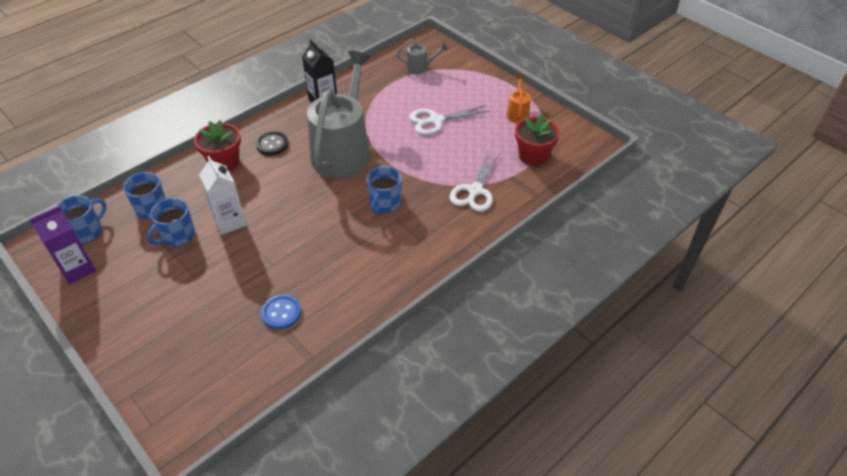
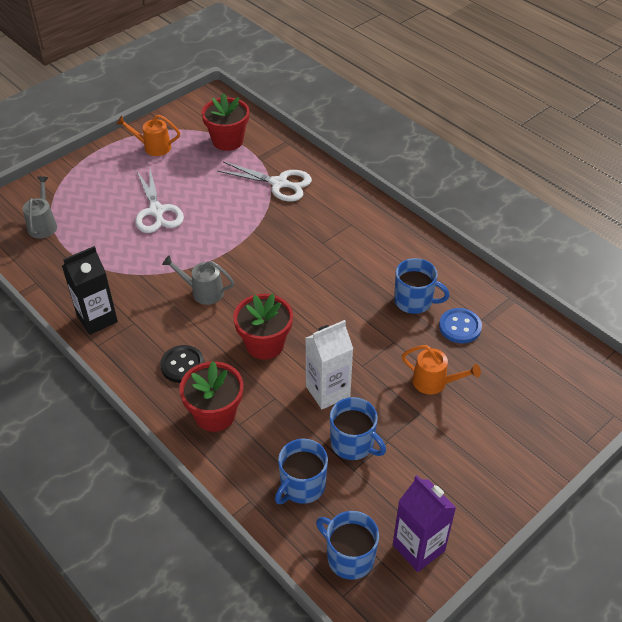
camera: 90 degrees left, 0 degrees up
(222, 289) = (434, 382): none -> orange watering can
(284, 186) = (265, 344): none -> red flower pot
(343, 150) = (203, 292): grey watering can -> grey watering can, size x0.41
(384, 203) = (296, 252): blue mug -> blue mug (414, 301)

